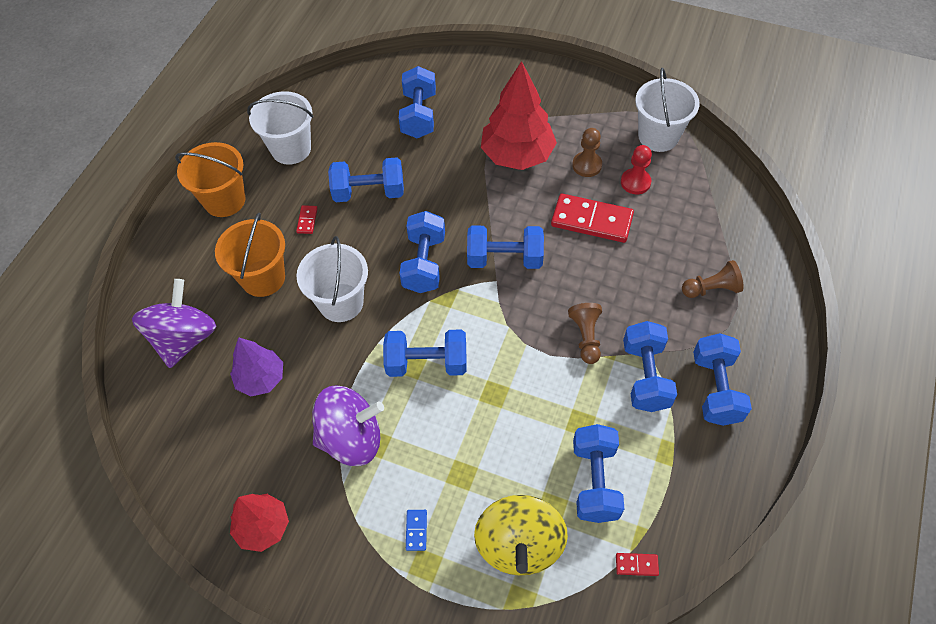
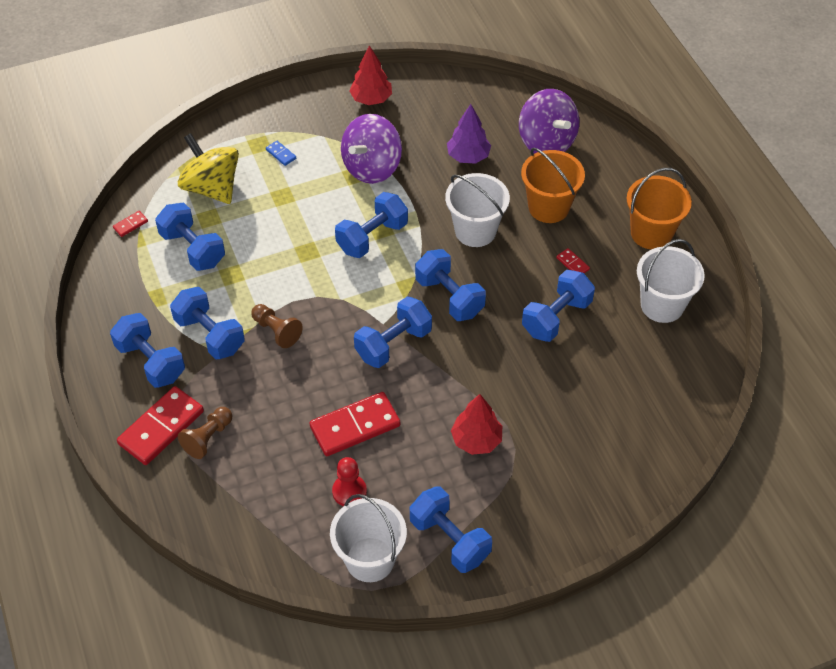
camera: 135 degrees right, 5 degrees down
(419, 115) = (602, 413): blue dumbbell -> blue dumbbell (449, 539)
(517, 155) = (476, 440): red tree -> red tree, size x0.60
(587, 165) = (407, 476): brown pawn -> none
(744, 323) = (161, 428): none -> red domino

